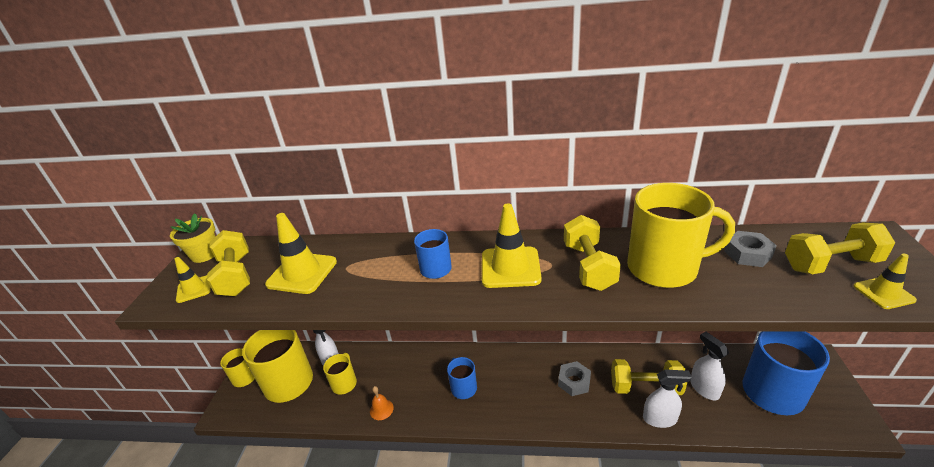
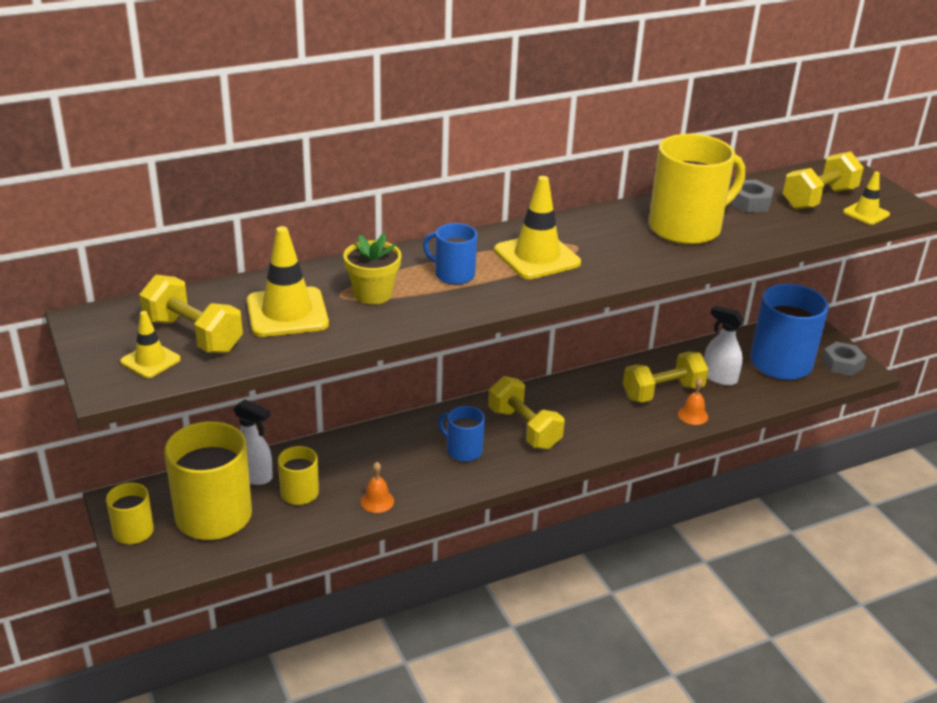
camera: 35 degrees left, 0 degrees up
(204, 254) = (103, 324): yellow flower pot -> yellow flower pot (373, 294)
(574, 382) = (586, 408): grey nut -> grey nut (842, 364)
(588, 266) = (616, 240): yellow dumbbell -> yellow dumbbell (524, 428)
(660, 419) = (693, 415): white spray bottle -> orange bell

